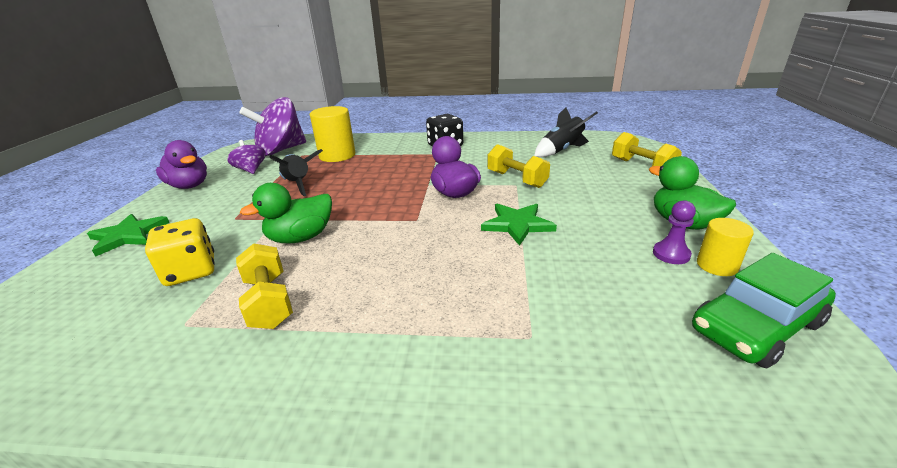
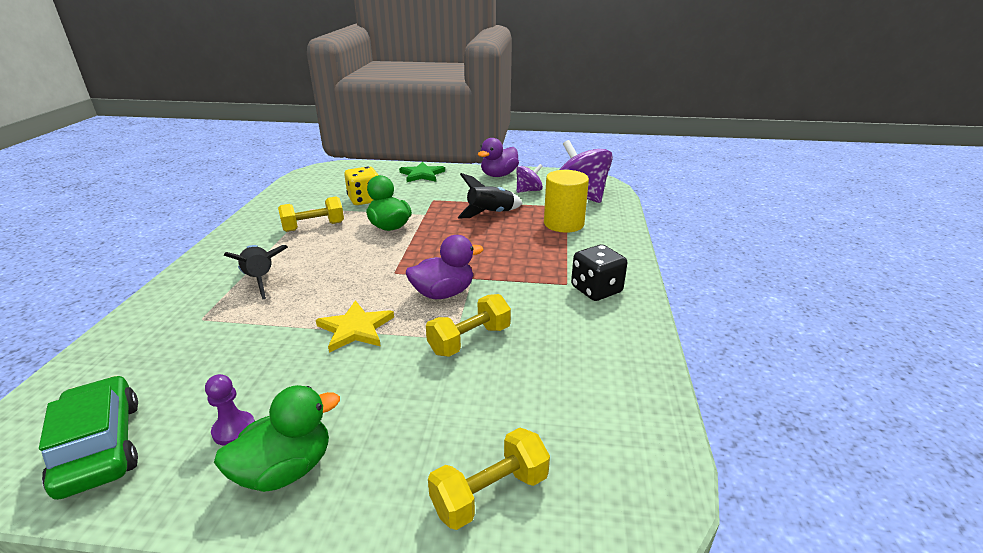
camera: 90 degrees right, 0 degrees up
(517, 224) = (355, 328): green star -> yellow star
(561, 150) = (578, 401): black rocket -> black rocket (260, 280)
(717, 265) = (189, 461): yellow cylinder -> none

